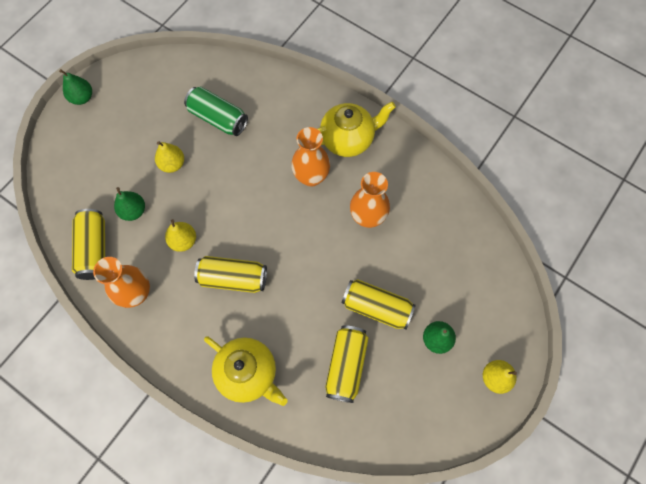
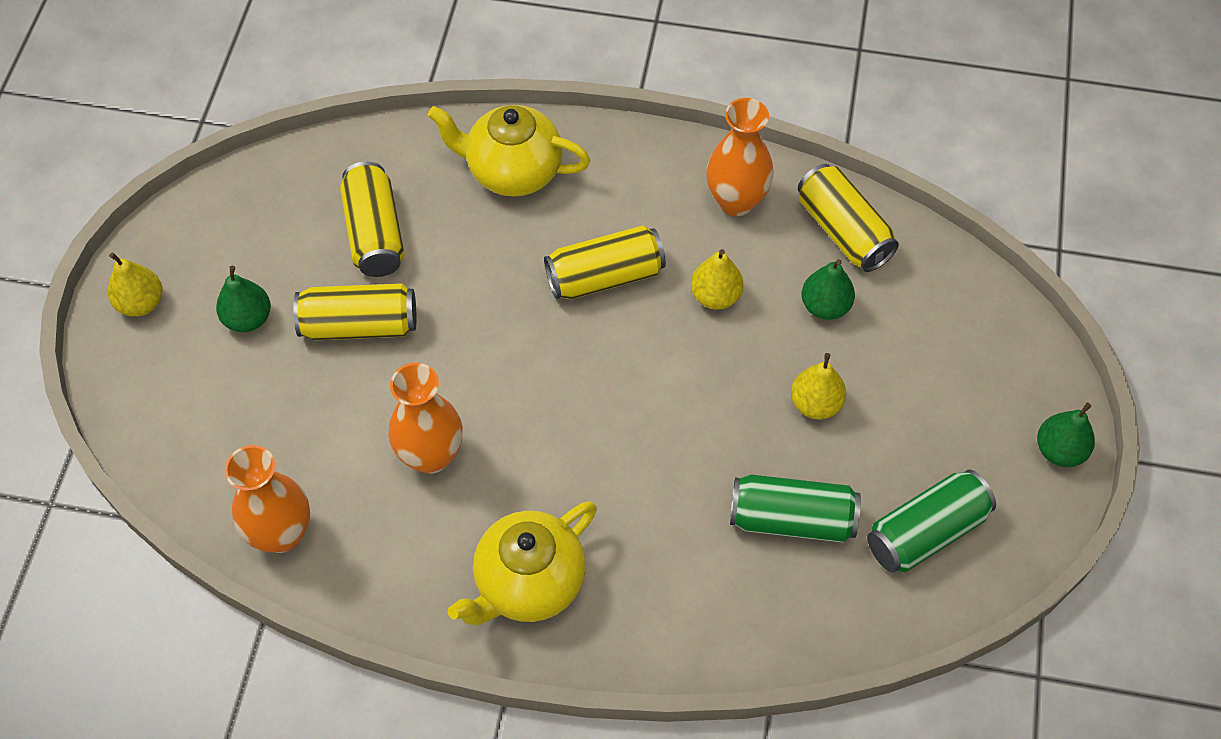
camera: 155 degrees right, 10 degrees down
(165, 89) = (926, 532): none -> green can
(311, 177) = (562, 483): orange vase -> orange vase (281, 534)

